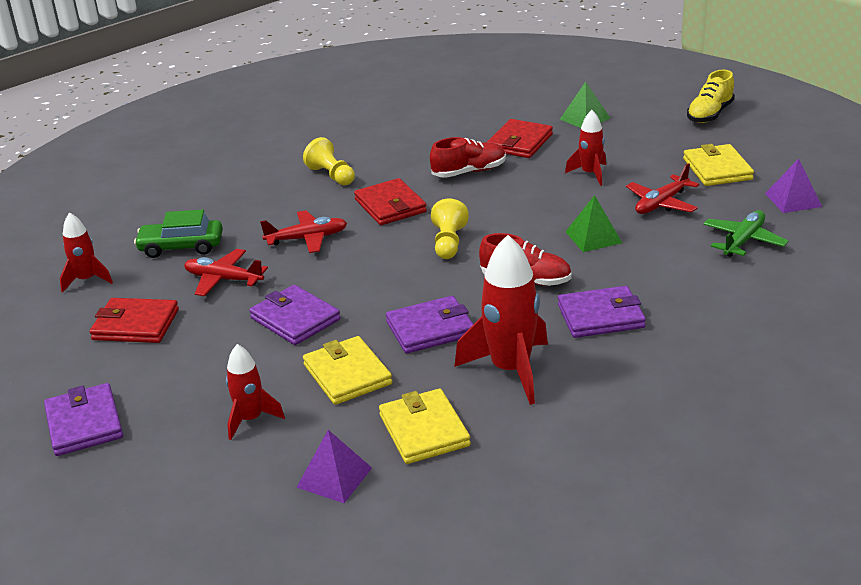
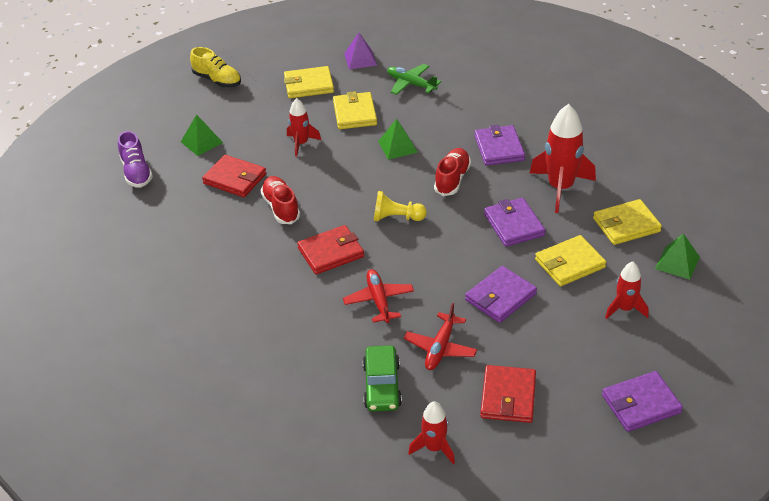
camera: 90 degrees left, 10 degrees up
(331, 175) = (265, 293): yellow pawn -> none
(334, 477) = (677, 262): purple pyramid -> green pyramid
(527, 93) = (136, 172): none -> purple shoe
(661, 204) = (355, 113): red plane -> yellow wallet

